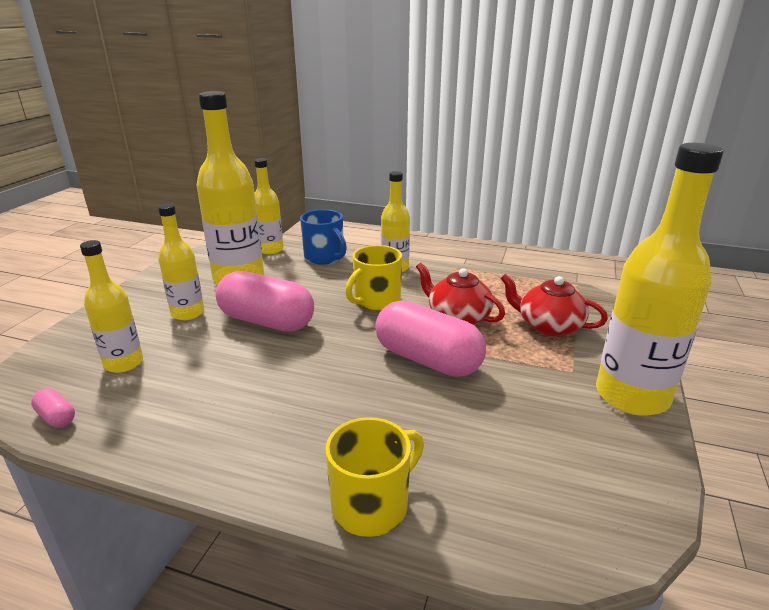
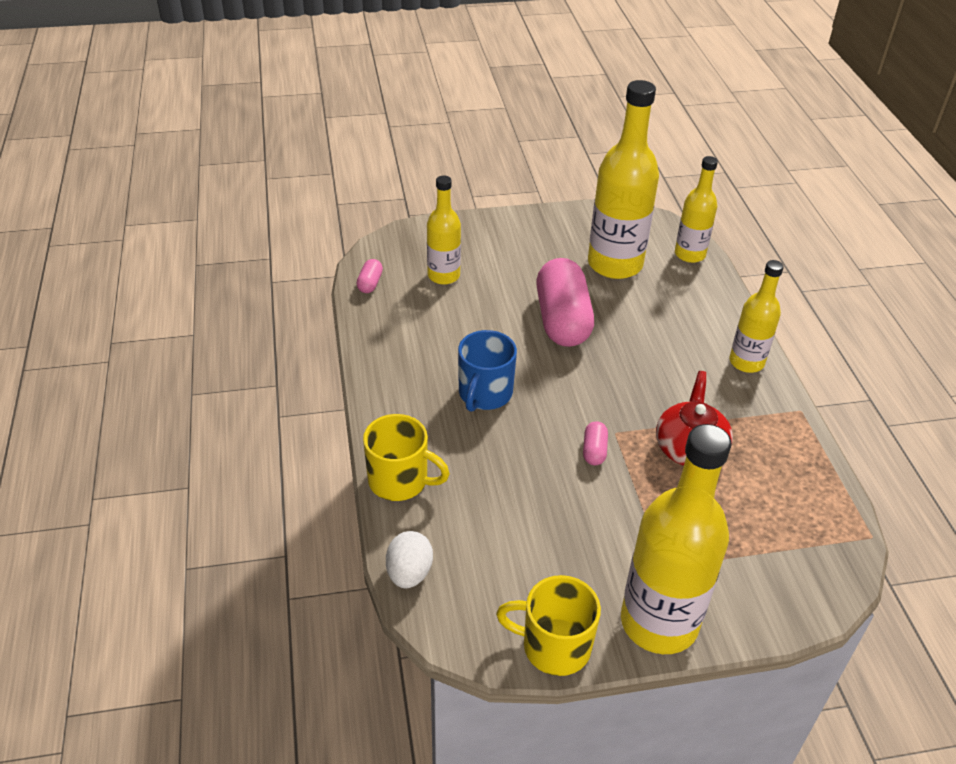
camera: 60 degrees right, 15 degrees up
(187, 313) = (532, 268): yellow bottle -> none
(324, 257) = (714, 300): blue mug -> blue mug (484, 394)
(376, 300) = (664, 375): yellow mug -> yellow mug (554, 646)
(427, 360) = (594, 451): pink capsule -> pink capsule, size x0.41
(515, 550) = (409, 573): none -> white egg
(548, 326) = (739, 528): red teapot -> none

